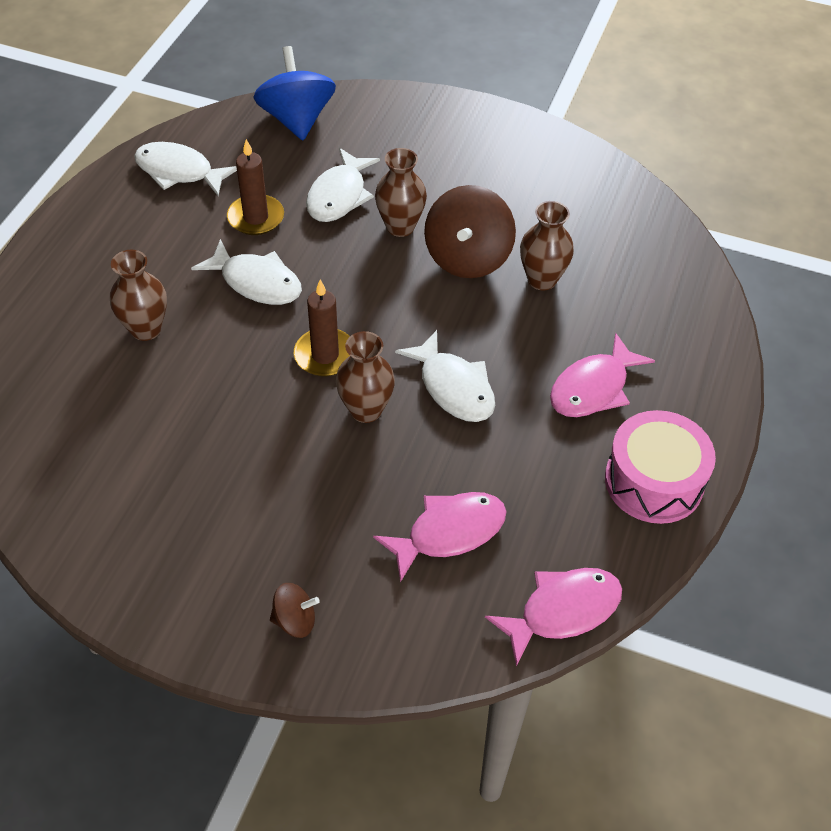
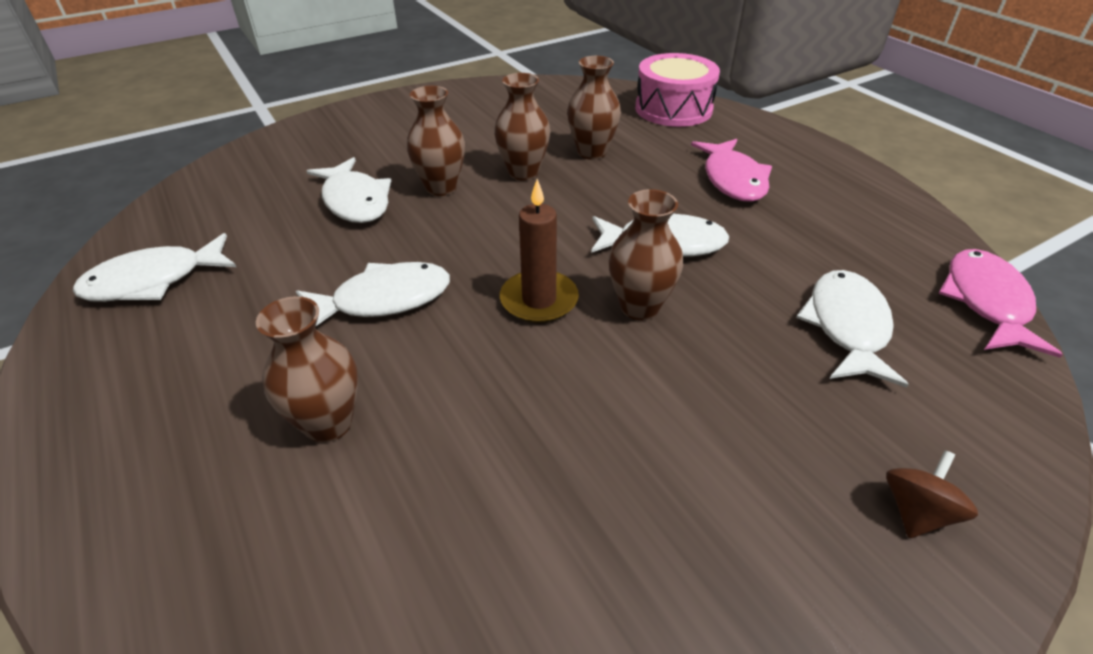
camera: 50 degrees left, 10 degrees down
(256, 218) = (301, 260): brown candle -> none
(297, 119) = (228, 181): blue spinning top -> none
(449, 533) = (847, 327): pink fish -> white fish
(467, 258) = (523, 172): brown spinning top -> brown vase
(654, 481) = (857, 196): pink drum -> pink drum (673, 109)

